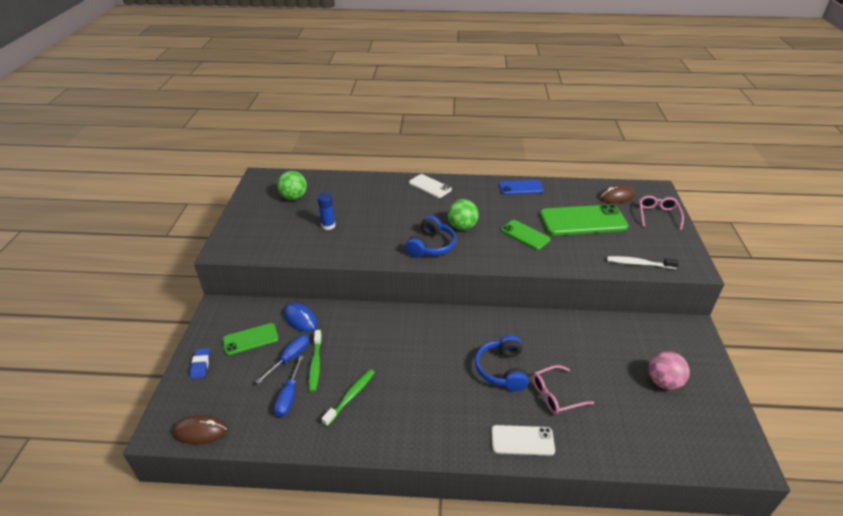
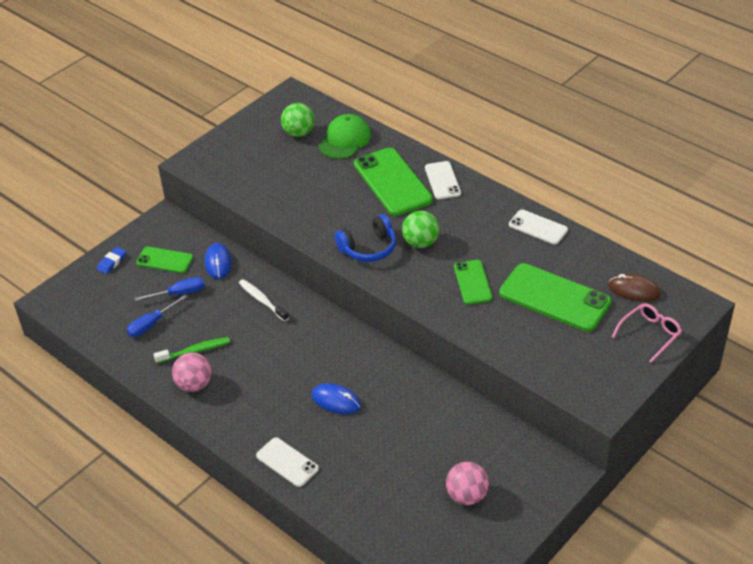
camera: 40 degrees right, 5 degrees up
(200, 431) = (71, 315): brown mouse -> none
(315, 364) = (193, 310): green toothbrush -> none
(328, 226) = (299, 180): blue glue stick -> none
(334, 189) = (345, 140): none -> green cap
(379, 424) = (194, 384): none -> pink ball
(398, 200) = (392, 182): none -> green phone
(502, 370) = (336, 401): blue headphones -> blue mouse
(520, 187) = (538, 227): blue phone -> white phone
(556, 395) = (357, 447): pink glasses -> none
(638, 264) = (549, 371): white toothbrush -> white toothbrush (262, 300)

